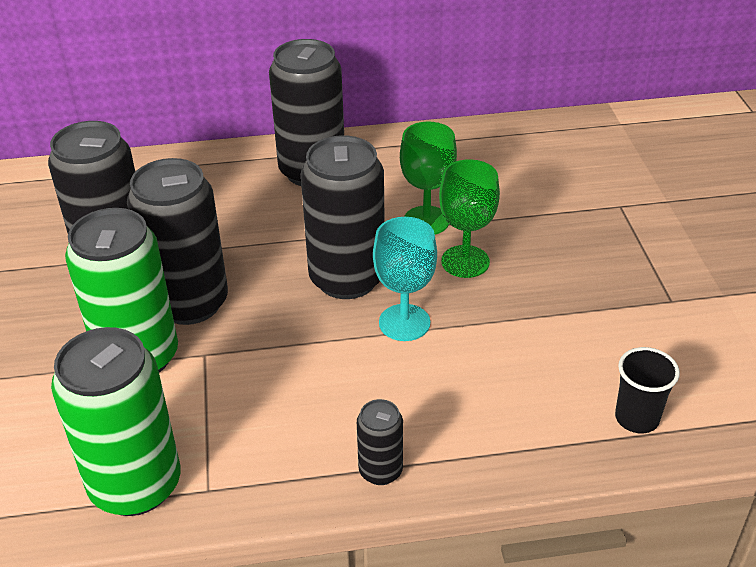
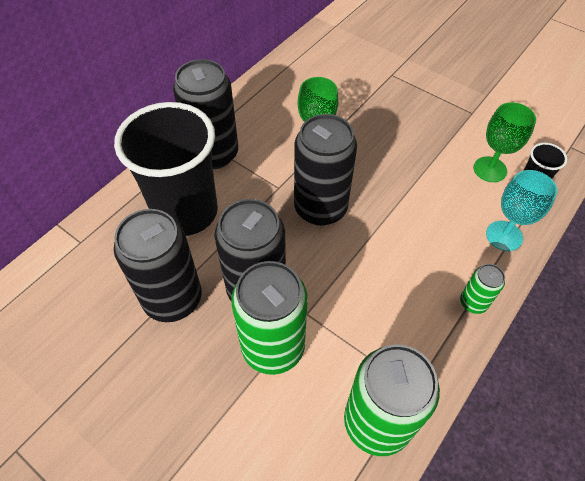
camera: 45 degrees left, 15 degrees up
(220, 203) = (186, 212): none -> black cup
(380, 471) = (473, 302): black can -> green can
(404, 322) = (380, 212): turquoise goblet -> turquoise goblet (504, 236)
(465, 261) = (364, 155): green goblet -> green goblet (490, 169)

